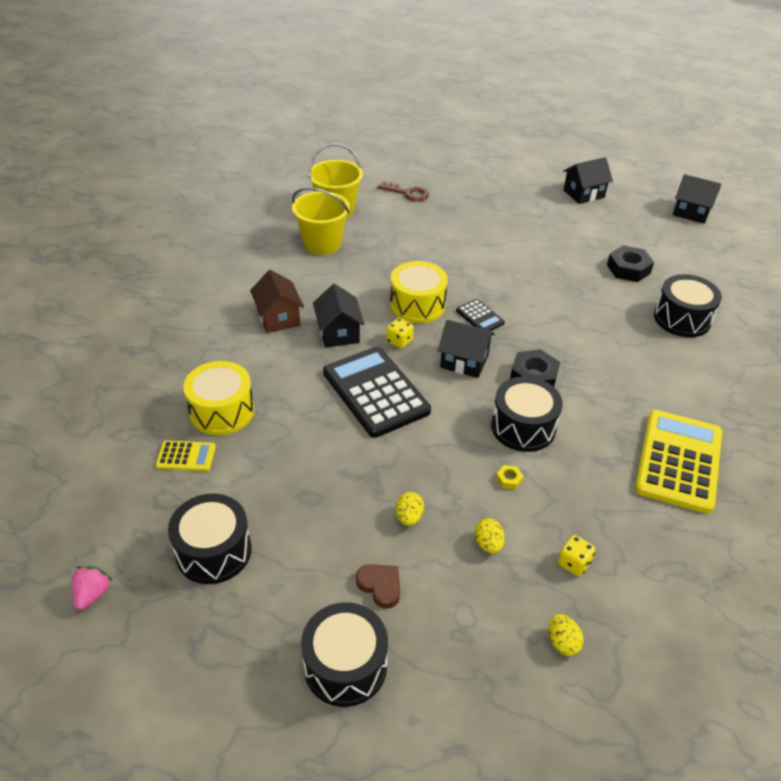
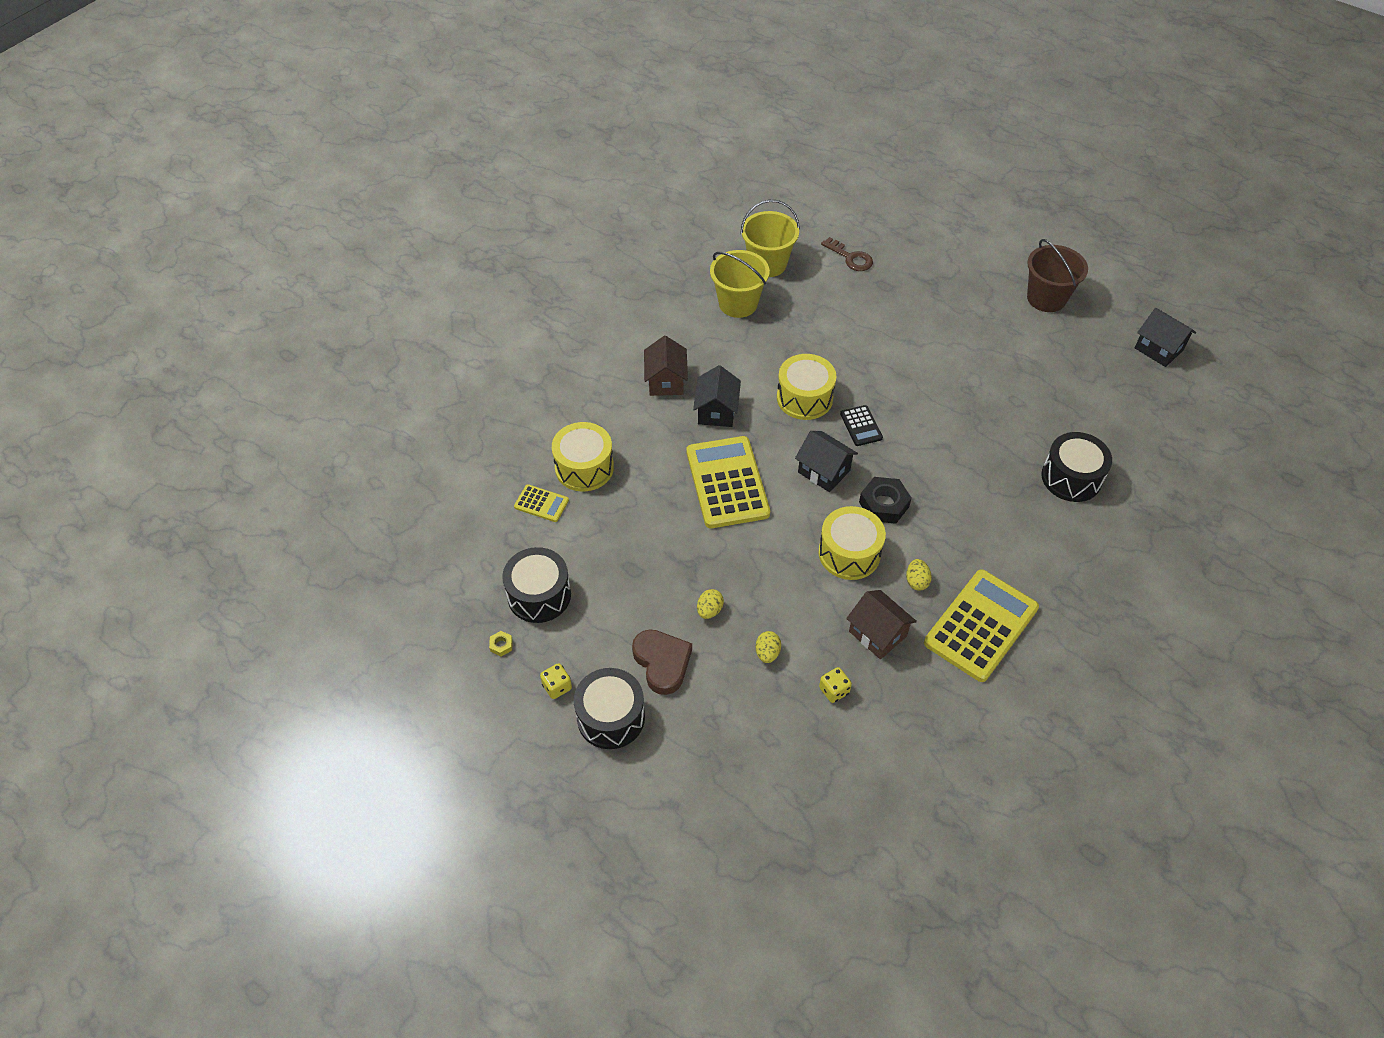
camera: 20 degrees right, 10 degrees up
(92, 594) = (437, 604): pink strawberry -> none
(375, 392) = (727, 483): black calculator -> yellow calculator
(380, 586) = (662, 663): brown heart -> brown heart, size x1.58
(399, 341) = (770, 434): yellow dice -> yellow dice (557, 687)
(509, 479) = (812, 600): yellow nut -> yellow nut (501, 645)
(523, 427) = (849, 553): black drum -> yellow drum
(562, 642) = (791, 752): yellow egg -> yellow egg (916, 581)
(583, 194) = (1046, 298): black house -> brown bucket
(587, 494) = (877, 634): none -> brown house
(628, 269) = (1045, 405): black nut -> none

